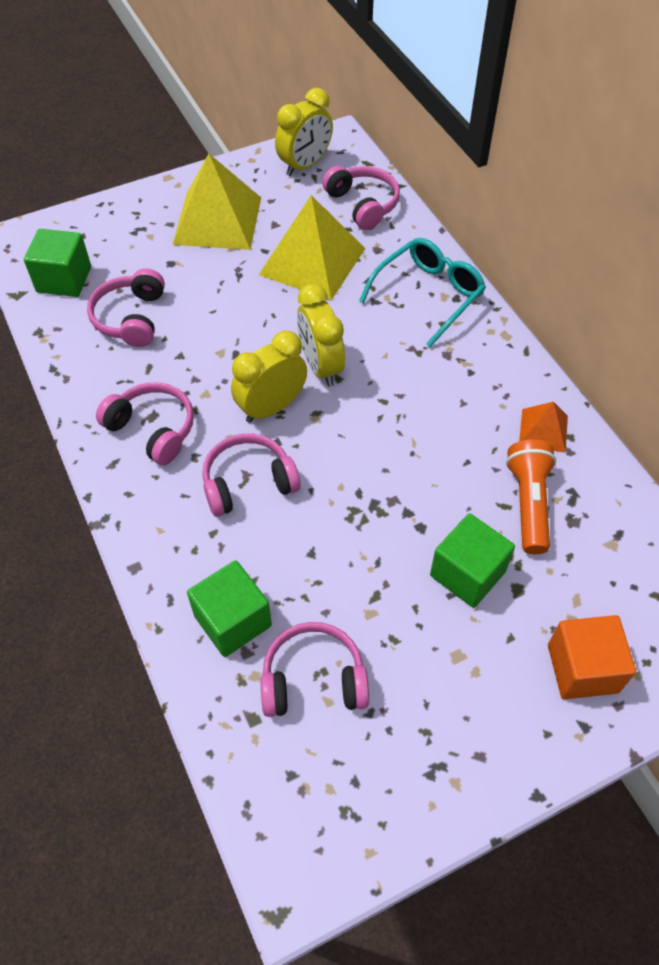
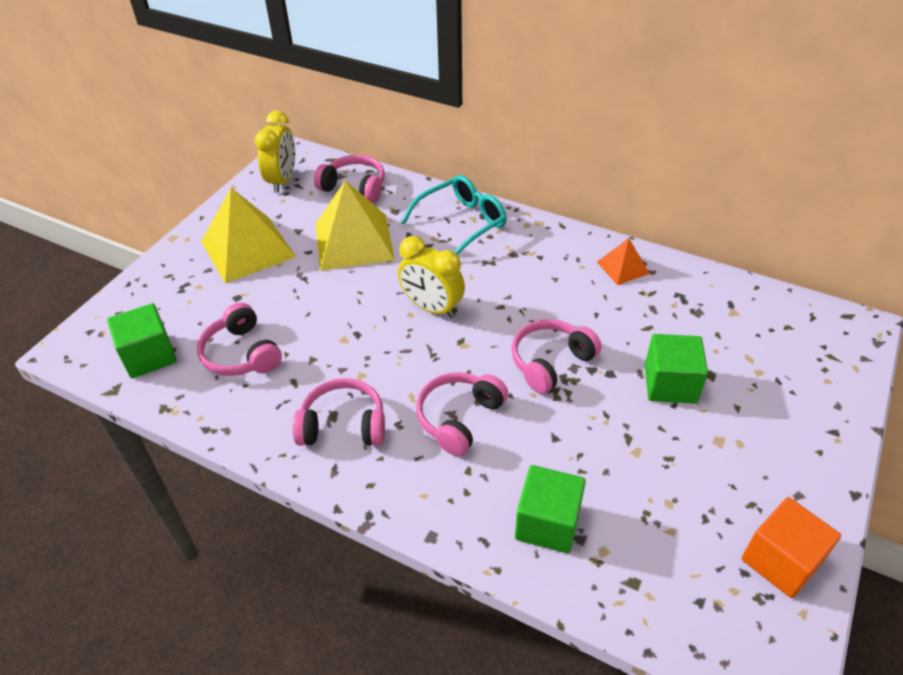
camera: 35 degrees left, 10 degrees down
(271, 408) = (423, 356): yellow clock -> none
(313, 679) = (646, 523): pink headphones -> pink headphones (550, 362)
(428, 295) = (462, 223): turquoise glasses -> turquoise glasses turned 45 degrees clockwise
(528, 503) = (660, 317): orange flashlight -> none
(582, 668) = (796, 397): orange cube -> orange cube (781, 561)

